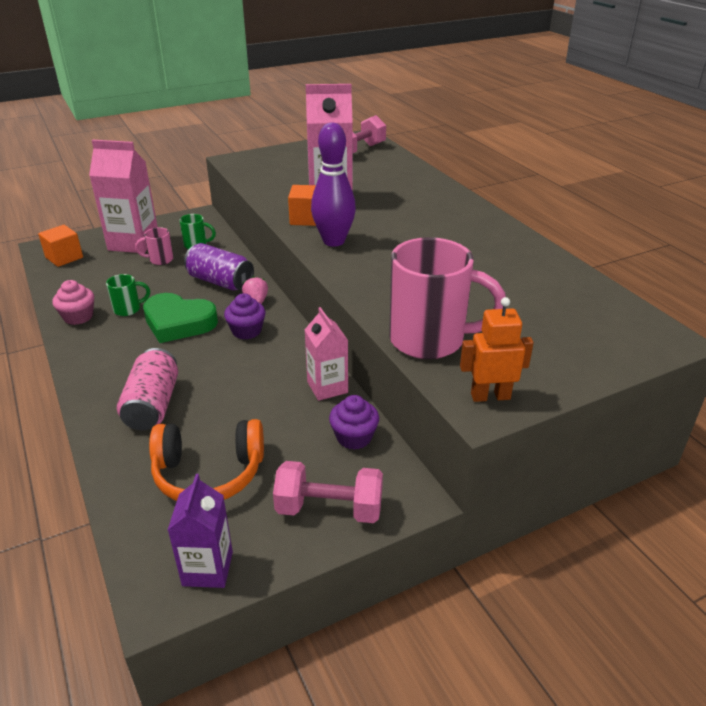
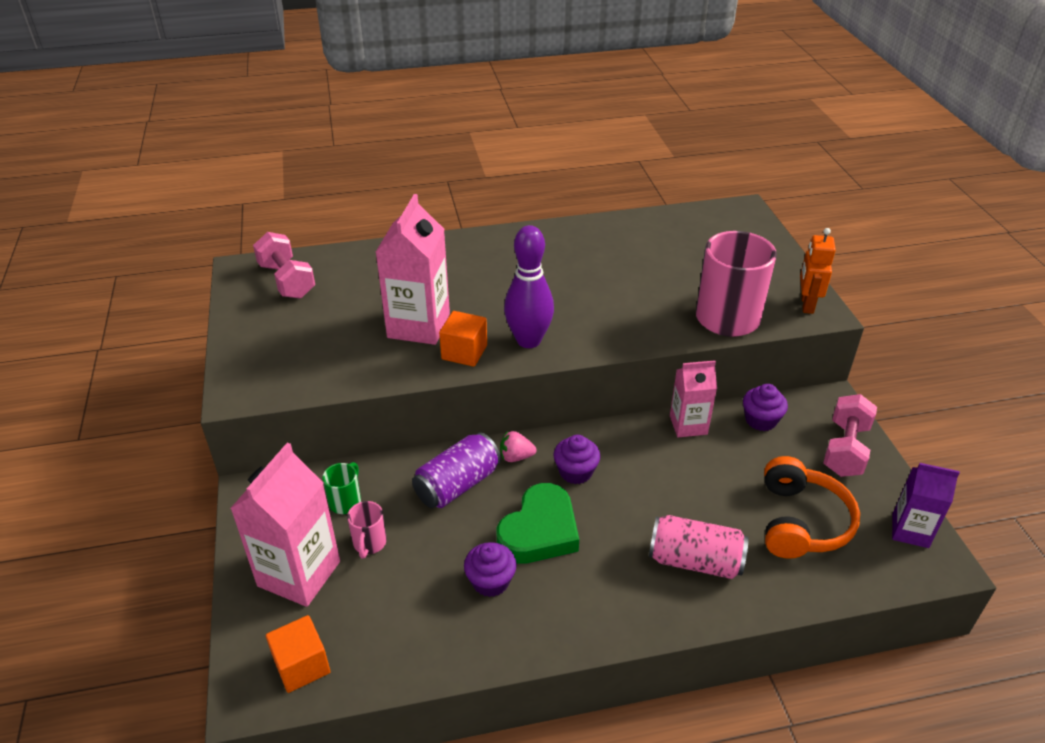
camera: 75 degrees left, 5 degrees up
(78, 317) = (490, 638): pink cupcake -> none
(128, 309) = (490, 581): green mug -> purple cupcake

